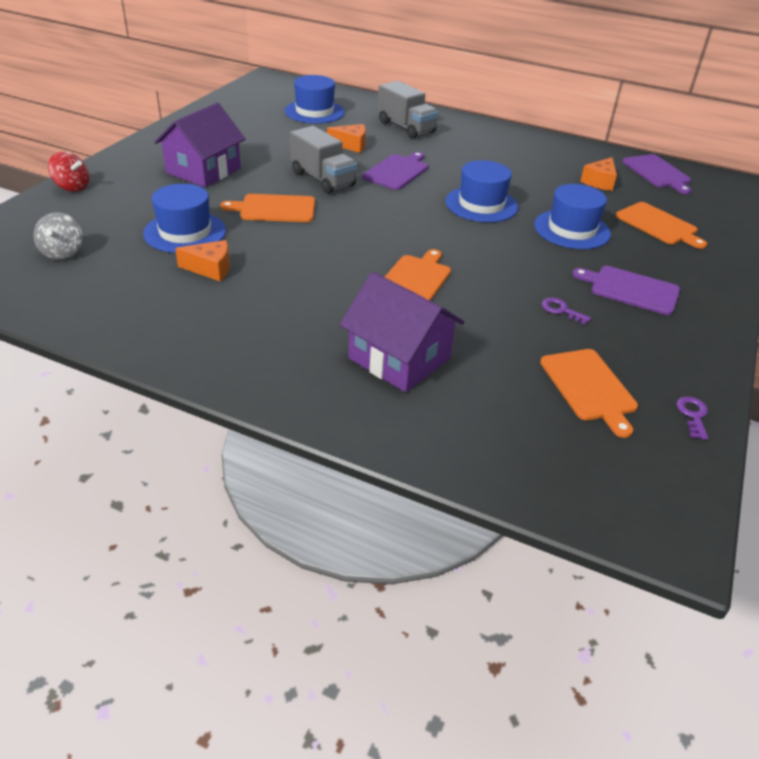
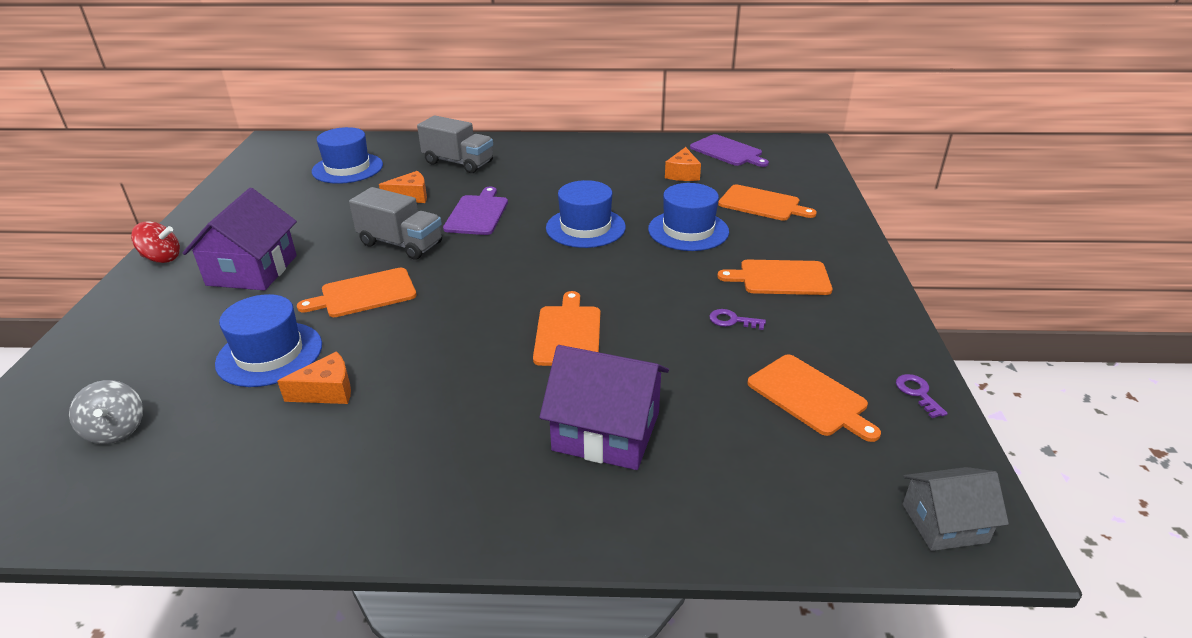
camera: 20 degrees left, 5 degrees down
(72, 187) = (86, 337): red spinning top -> red spinning top (162, 258)
(631, 289) = (780, 278): purple cutting board -> orange cutting board
(640, 515) = (944, 523): none -> grey house

